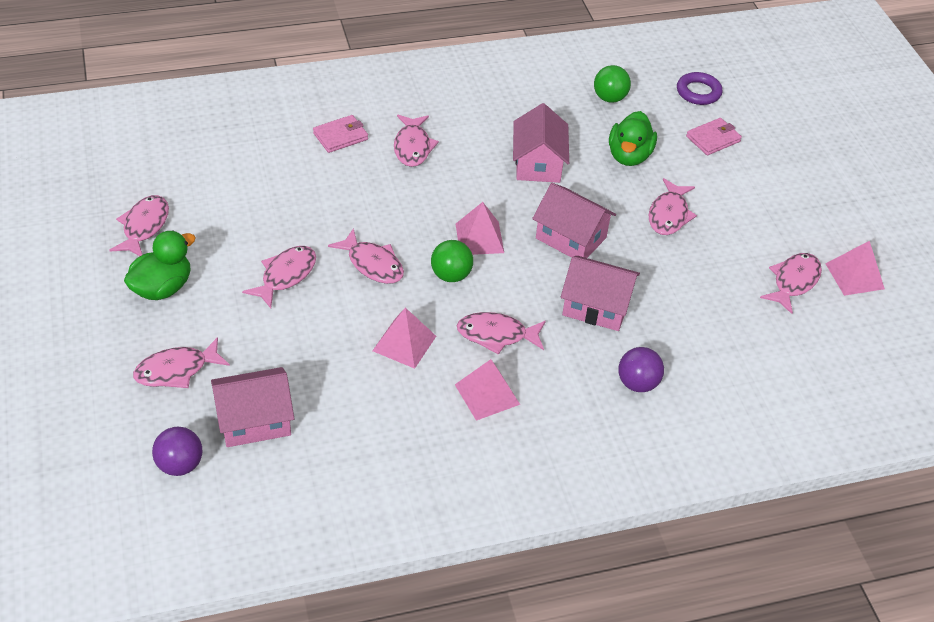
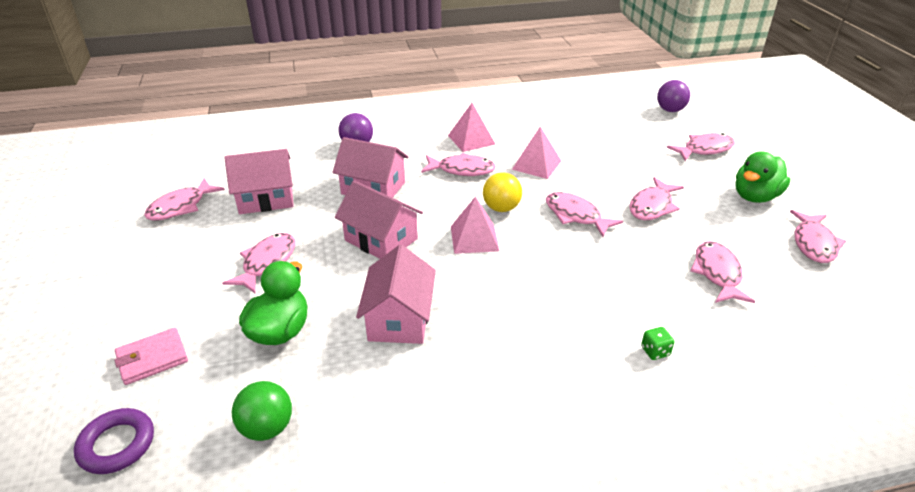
camera: 175 degrees left, 10 degrees down
(254, 420) = (633, 127): pink house -> pink house (266, 198)
(340, 136) = (655, 351): pink wallet -> green dice
(412, 147) = (558, 338): pink fish -> pink fish (717, 273)
(451, 275) = (501, 208): green ball -> yellow ball
(854, 276) = (117, 212): pink pyramid -> none

